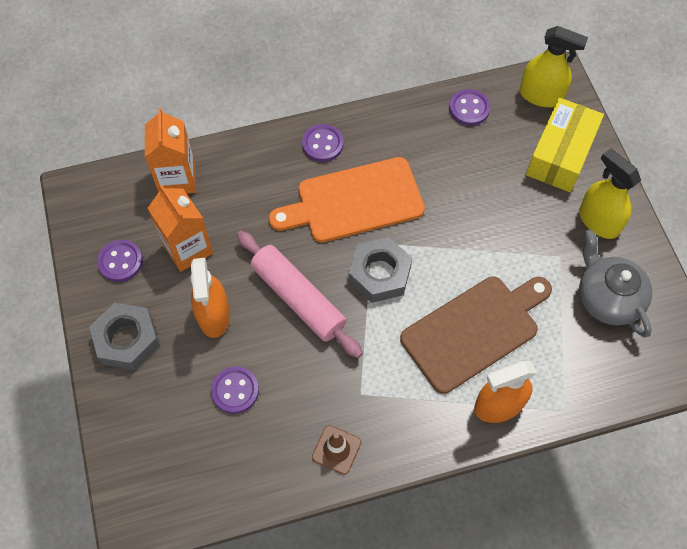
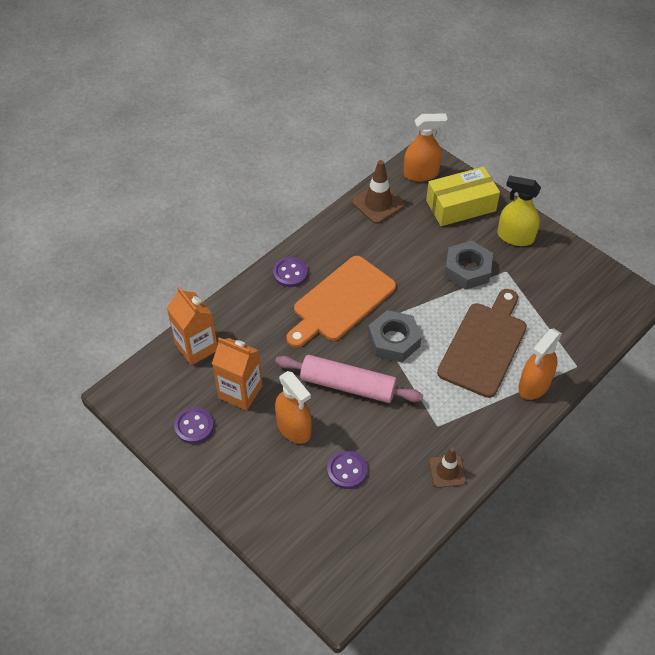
camera: 30 degrees left, 10 degrees down
(127, 340) = (239, 478): grey nut -> grey nut (467, 269)
(469, 109) = (378, 203): purple button -> brown traffic cone
(541, 95) = (421, 173): yellow spray bottle -> orange spray bottle
(560, 154) = (460, 206): yellow box -> yellow box turned 75 degrees clockwise
(607, 298) = (555, 282): grey teapot -> none

